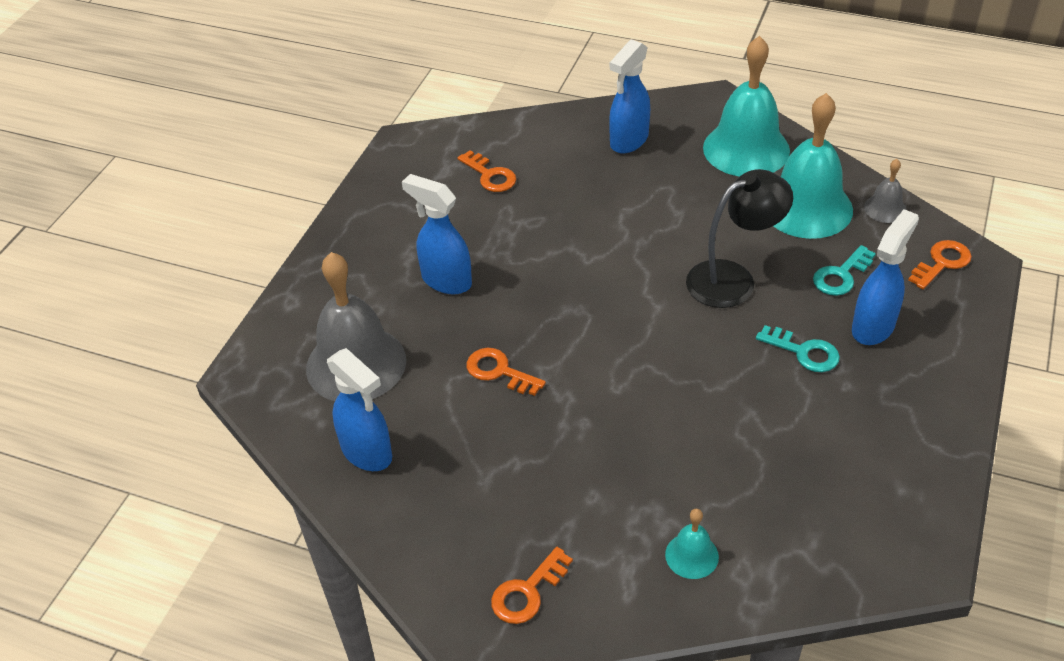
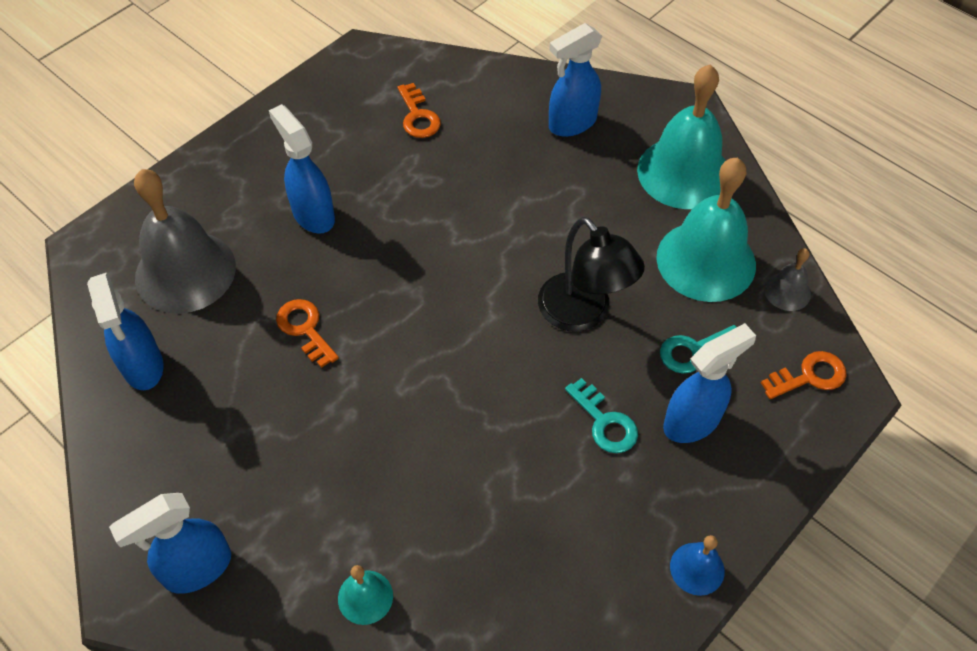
camera: 20 degrees right, 10 degrees up
(527, 592) = (197, 569): orange key -> blue spray bottle
(733, 278) = (583, 313): black lamp -> black lamp turned 60 degrees clockwise
(947, 430) = (697, 568): none -> blue bell

